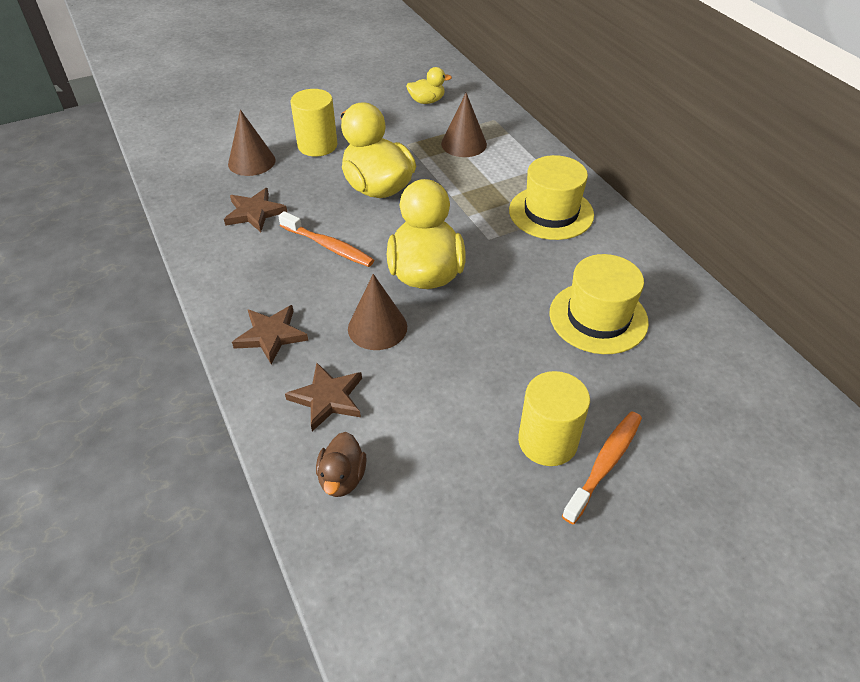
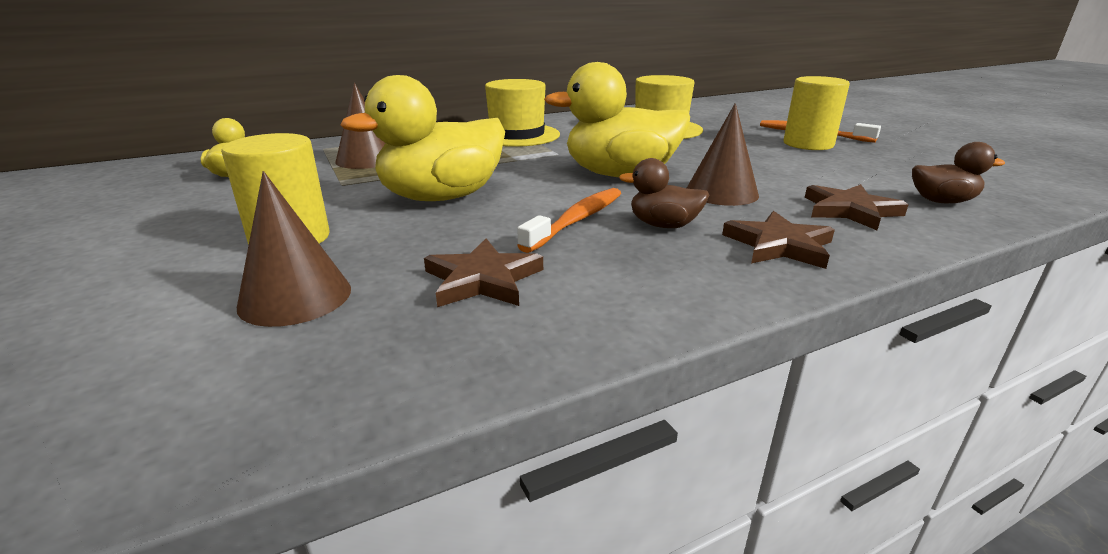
camera: 90 degrees left, 20 degrees down
(314, 285) = (663, 225): none -> brown duck

